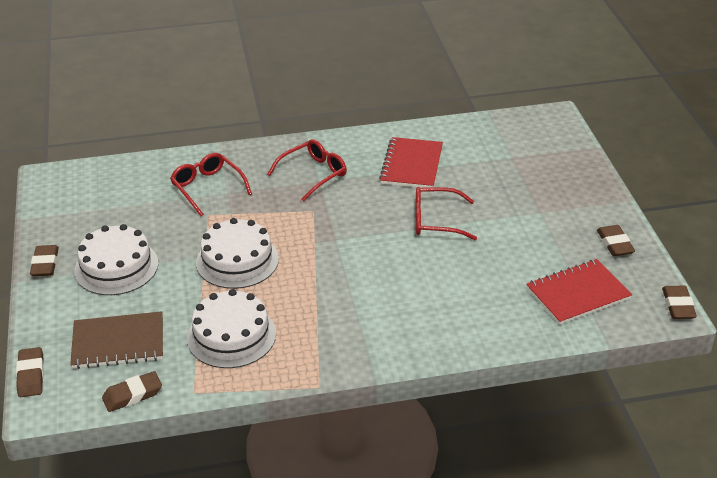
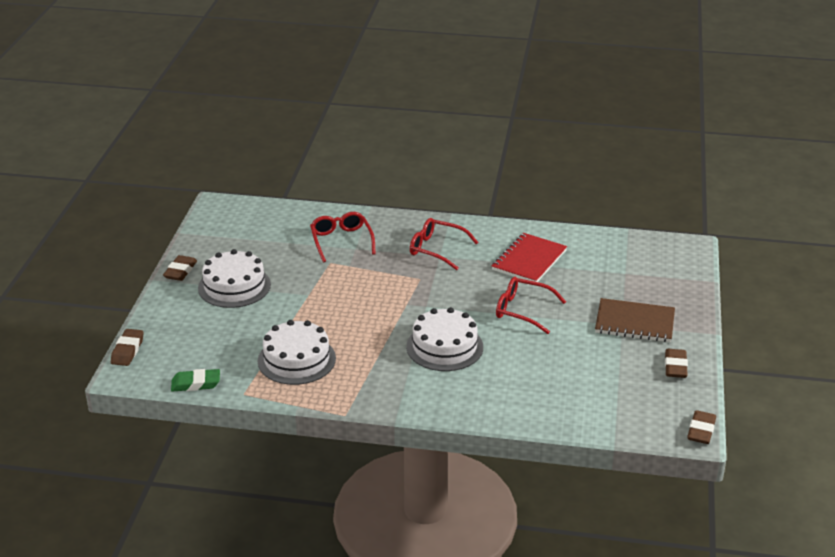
camera: 20 degrees right, 5 degrees down
(118, 342) = (205, 343): brown notebook -> brown notebook (634, 322)
(132, 395) = (196, 384): brown eraser -> green eraser
(237, 260) = (333, 303): white cake -> white cake (444, 347)
(313, 174) = (437, 249): red glasses -> red glasses turned 135 degrees counterclockwise
(578, 294) = (613, 399): red notebook -> none

